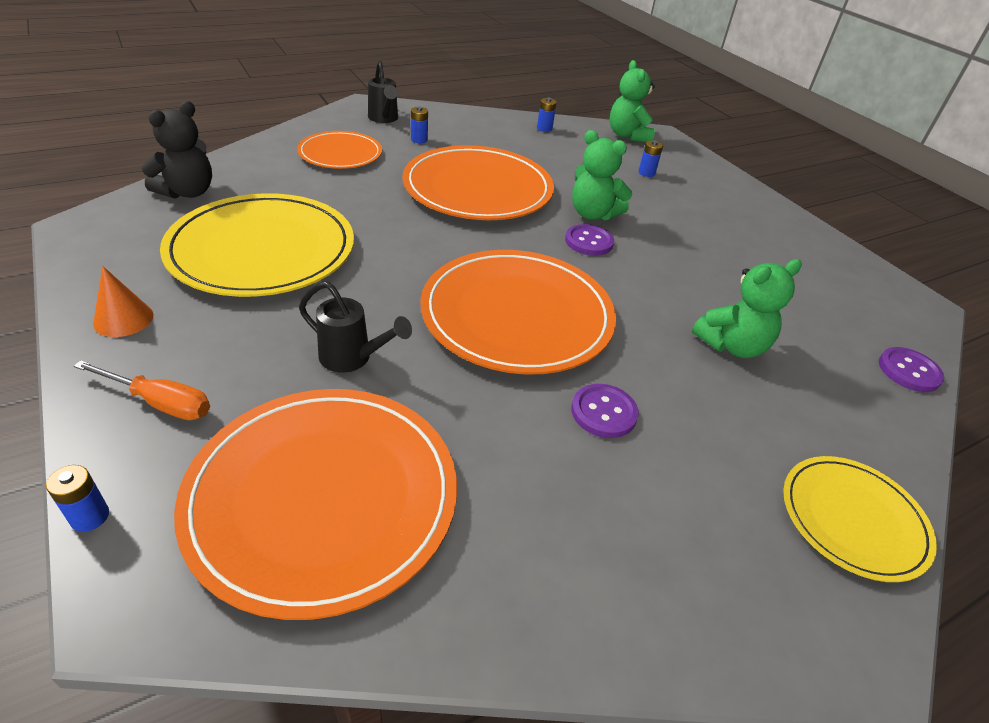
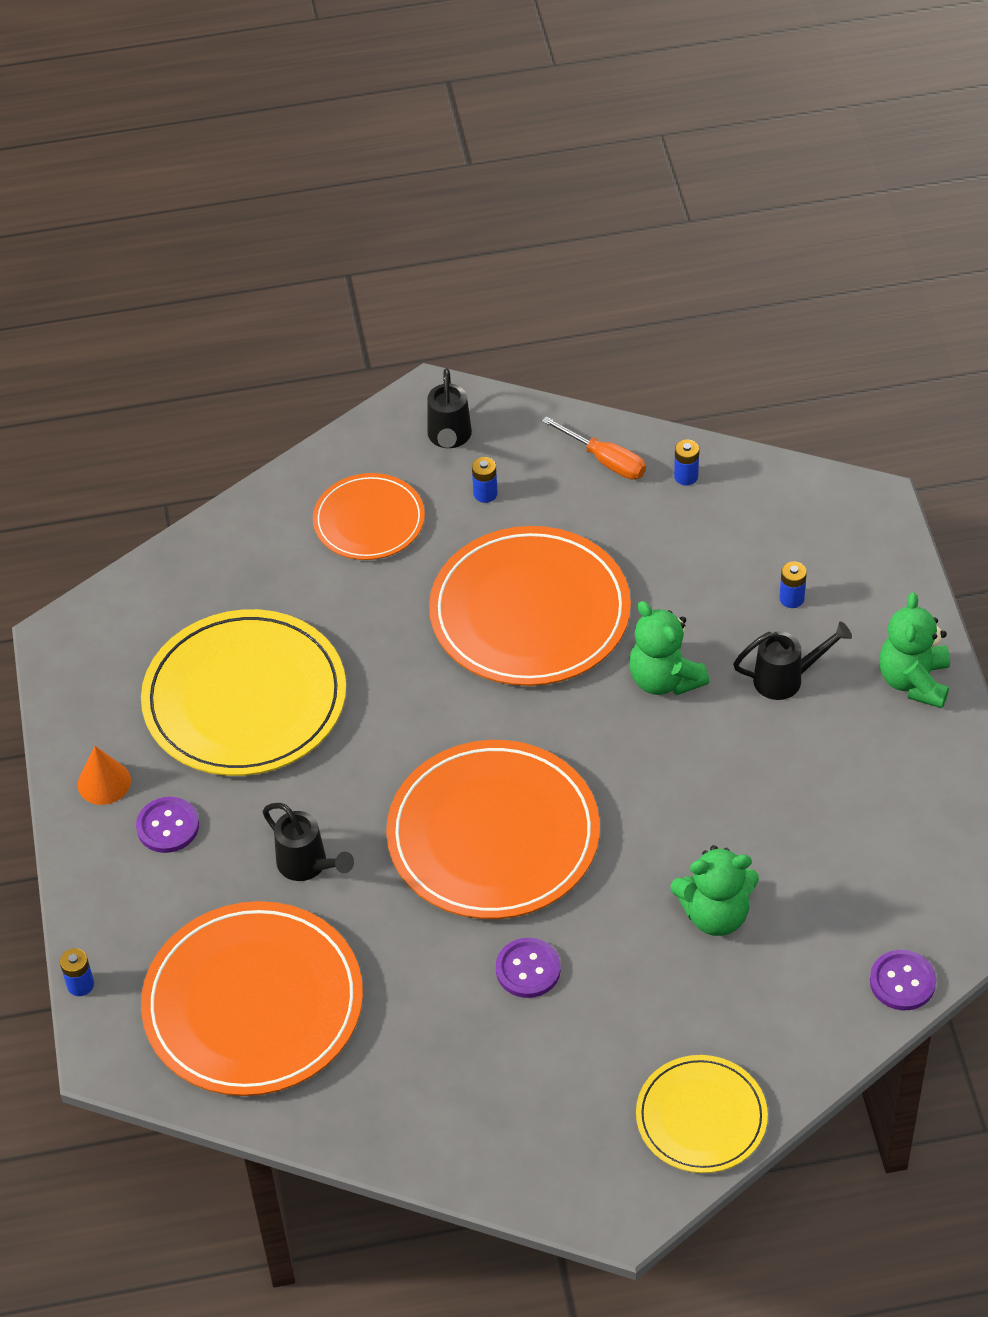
camera: 25 degrees right, 10 degrees up
(160, 402) = (133, 887): orange screwdriver -> orange screwdriver (605, 460)
(187, 192) = (174, 587): black teddy bear -> none
(589, 242) = (632, 730): purple button -> purple button (168, 826)
(628, 135) = (814, 503): green teddy bear -> green teddy bear (914, 681)
(673, 208) = (787, 679): none -> black watering can

